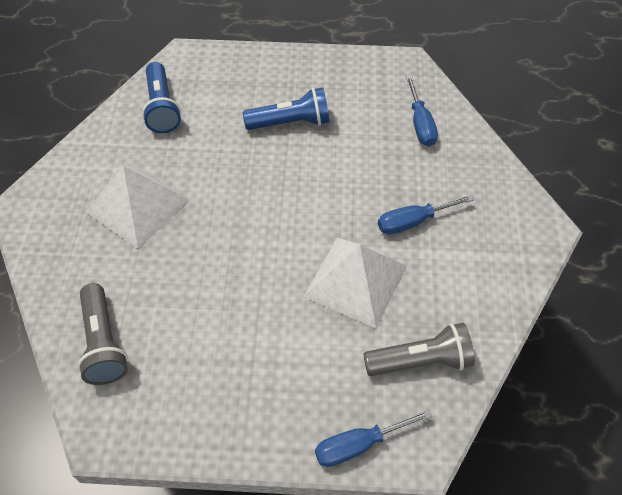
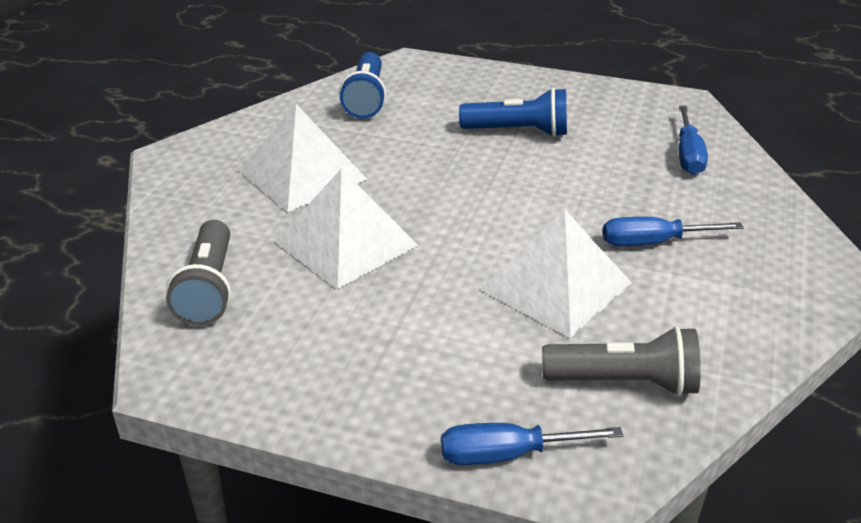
camera: 15 degrees right, 20 degrees down
(193, 272) = (346, 243): none -> white pyramid

